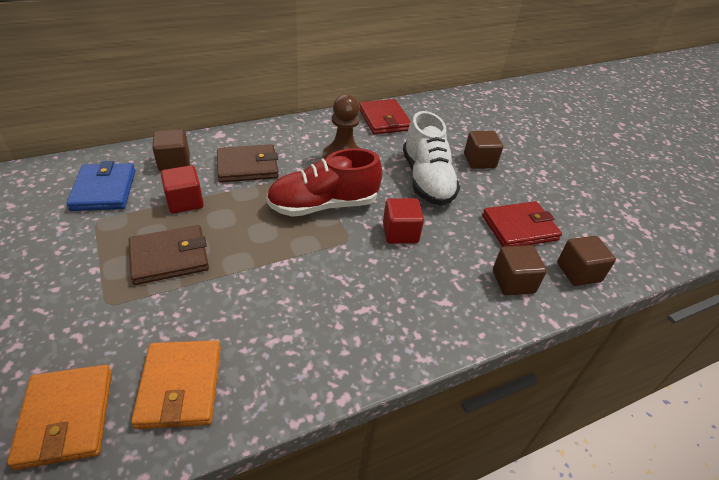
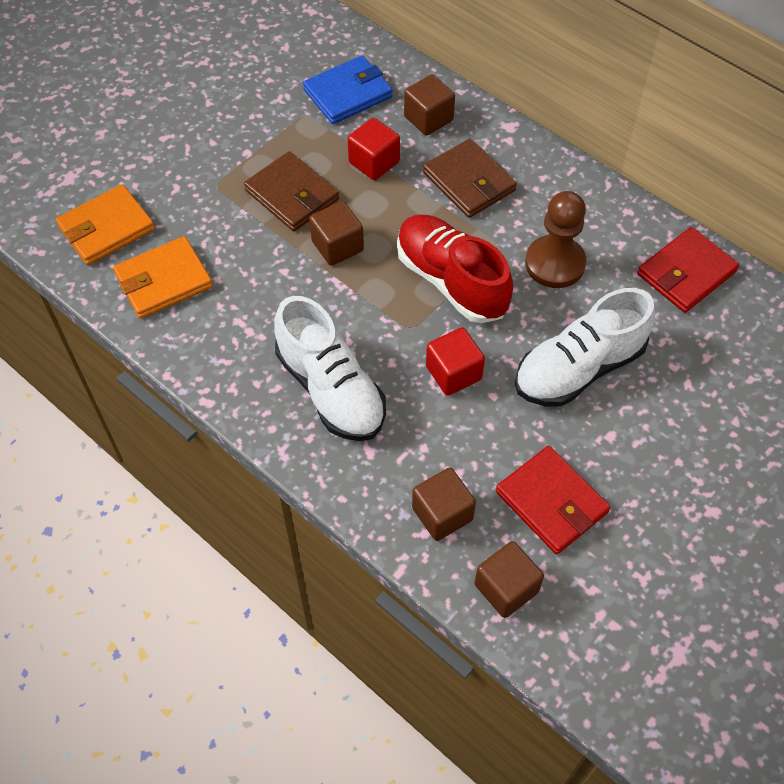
camera: 70 degrees right, 15 degrees up
(378, 304) = (330, 389): none -> white shoe
(479, 161) = (674, 419): brown cube -> brown cube (337, 246)

